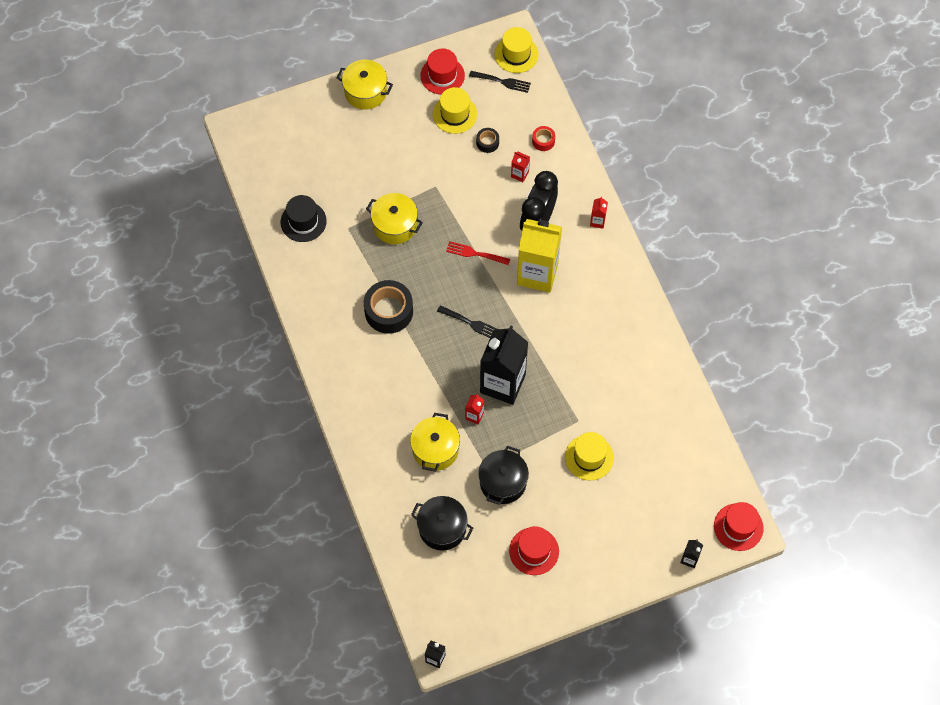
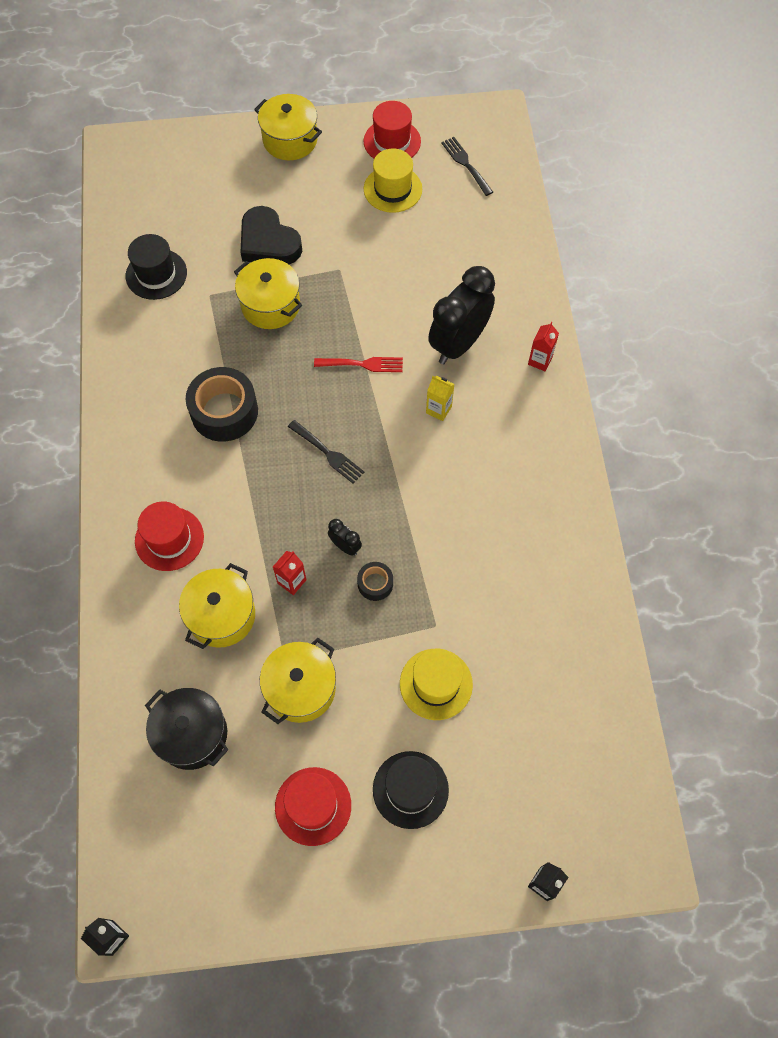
camera: 15 degrees right, 0 degrees up
(377, 177) = (268, 242): none -> black heart
(475, 253) = (363, 364): red fork -> red fork turned 150 degrees clockwise
(487, 142) = (423, 231): black tape -> black tape (375, 584)
(502, 81) = (465, 164): black fork -> black fork turned 150 degrees counterclockwise
(502, 383) = (345, 546): black carton -> black clock
(503, 482) = (300, 688): black pot -> yellow pot
(516, 54) = (493, 136): yellow hat -> none
(520, 174) = (453, 279): red carton -> none
(537, 274) = (438, 409): yellow carton -> yellow carton, size x0.40
(543, 141) = (497, 245): red tape -> none
(592, 525) = (410, 789): none -> black hat
(738, 527) = (631, 852): red hat -> red hat (169, 539)

